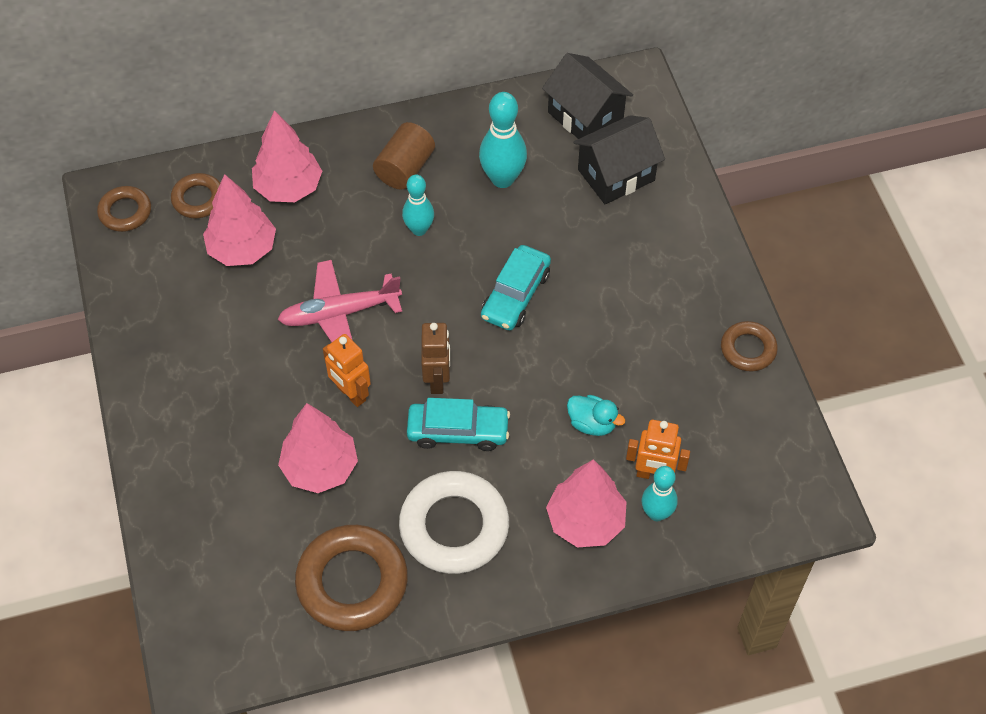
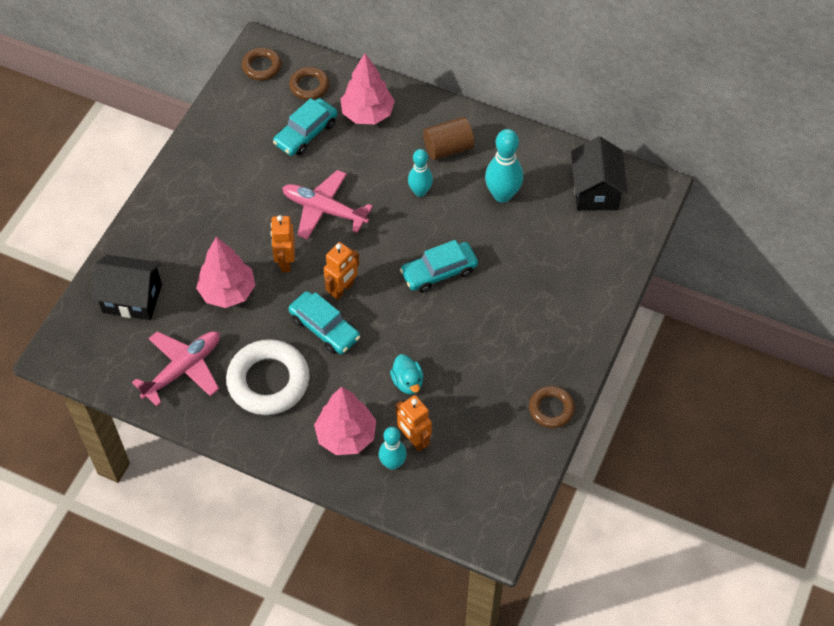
camera: 40 degrees right, 0 degrees up
(242, 249) = (306, 133): pink tree -> turquoise car
(352, 582) = (183, 369): brown ring -> pink plane
(437, 380) = (342, 289): brown robot -> orange robot
(616, 175) = (577, 241): black house -> black house (132, 298)

